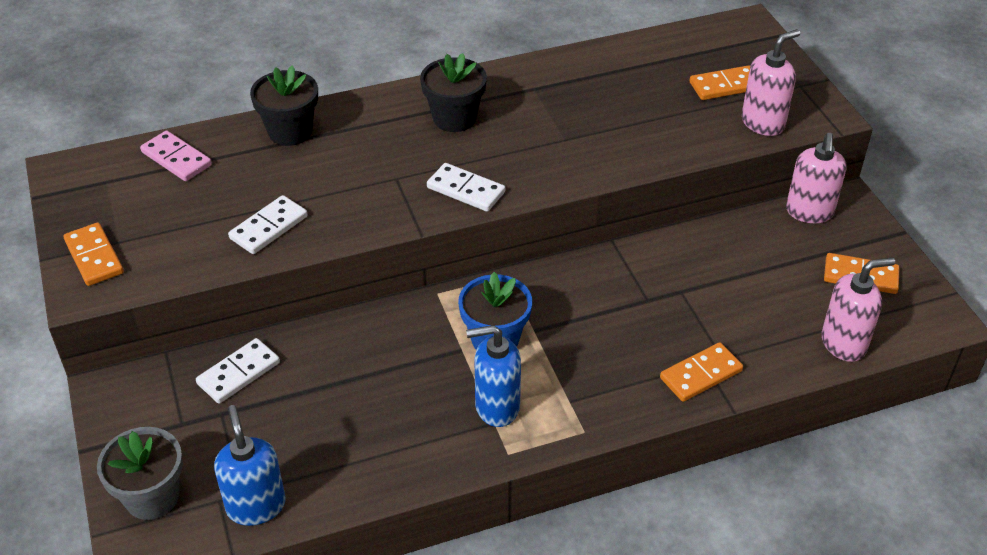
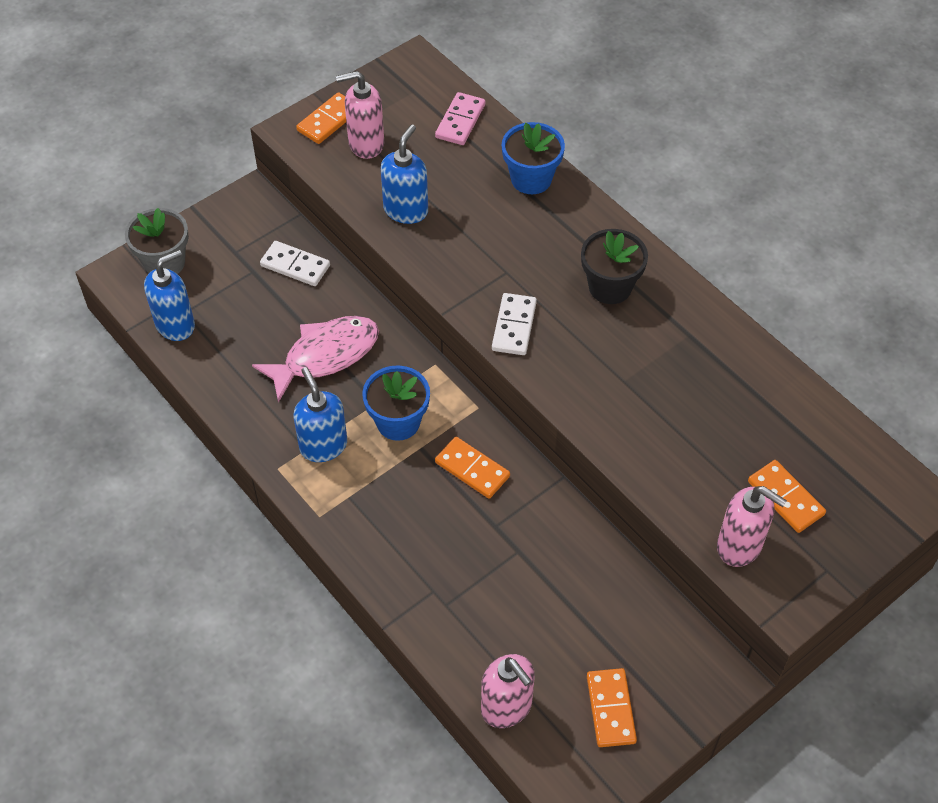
camera: 70 degrees right, 10 degrees up
(269, 227) = (406, 210): white domino -> blue soap dispenser
(290, 131) = (531, 179): black flower pot -> blue flower pot
(379, 377) = (325, 356): none -> pink fish
(700, 374) = (418, 590): orange domino -> orange domino (472, 469)
(809, 212) = (688, 644): pink soap dispenser -> pink soap dispenser (366, 144)

